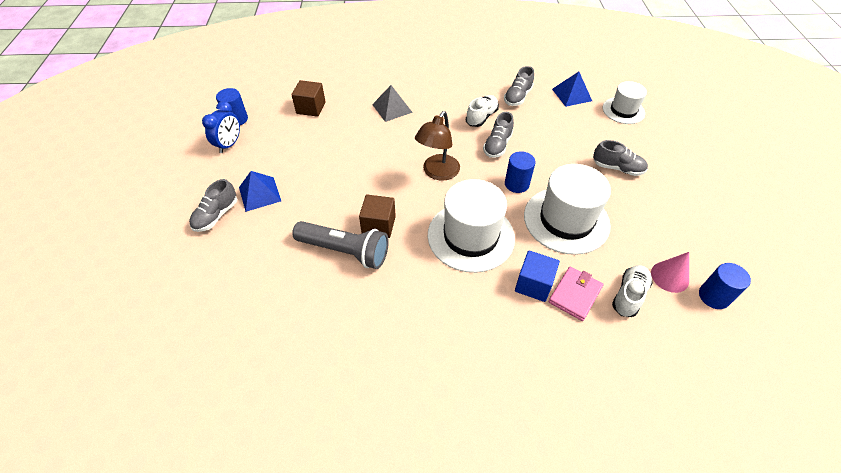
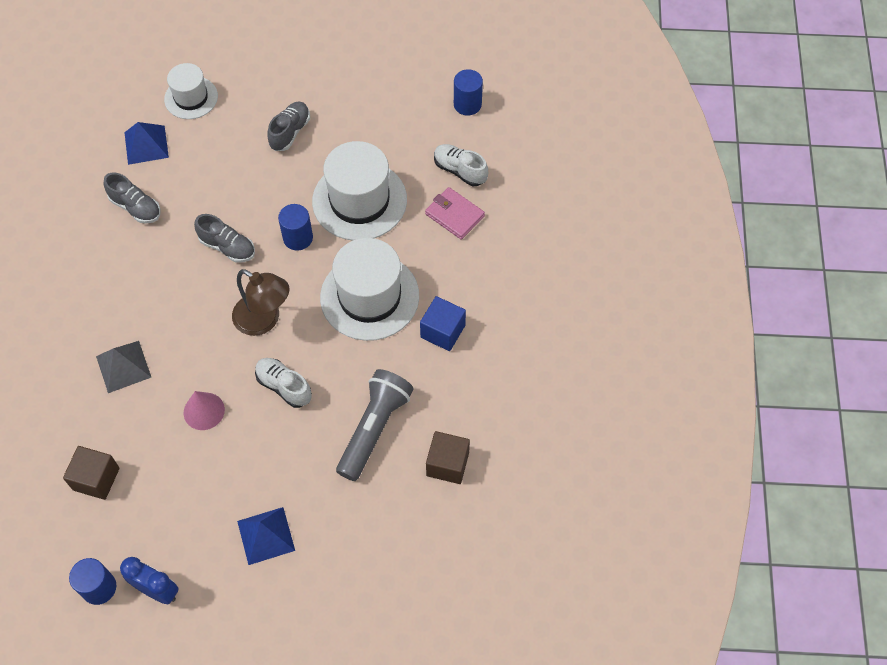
camera: 85 degrees left, 10 degrees up
(216, 215) = (296, 587): grey shoe -> none
(378, 225) = (340, 391): brown cube -> brown cube (447, 464)
(481, 117) = (168, 257): white shoe -> white shoe (284, 386)
(533, 284) = (439, 248): blue cube -> blue cube (442, 331)
(669, 276) = (442, 131): pink cone -> pink cone (204, 411)

